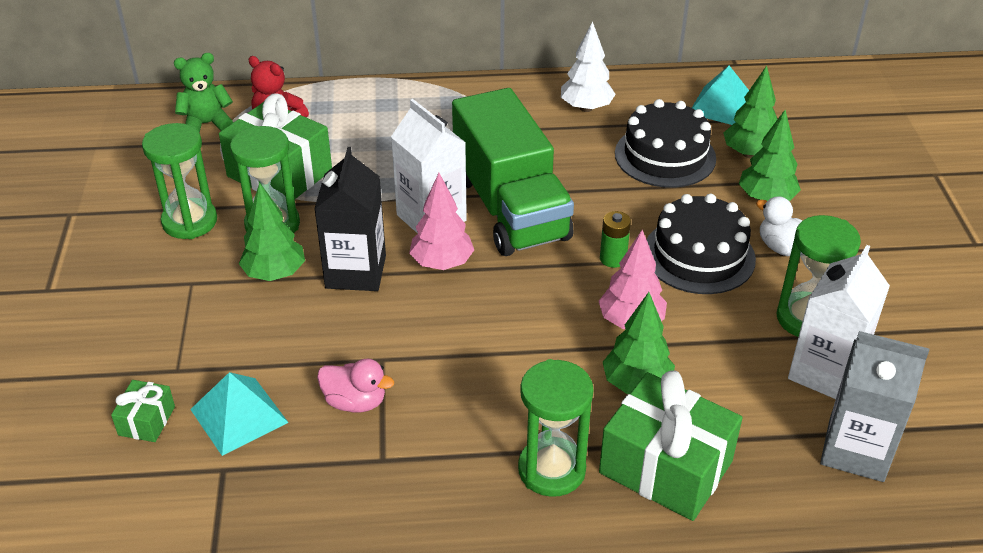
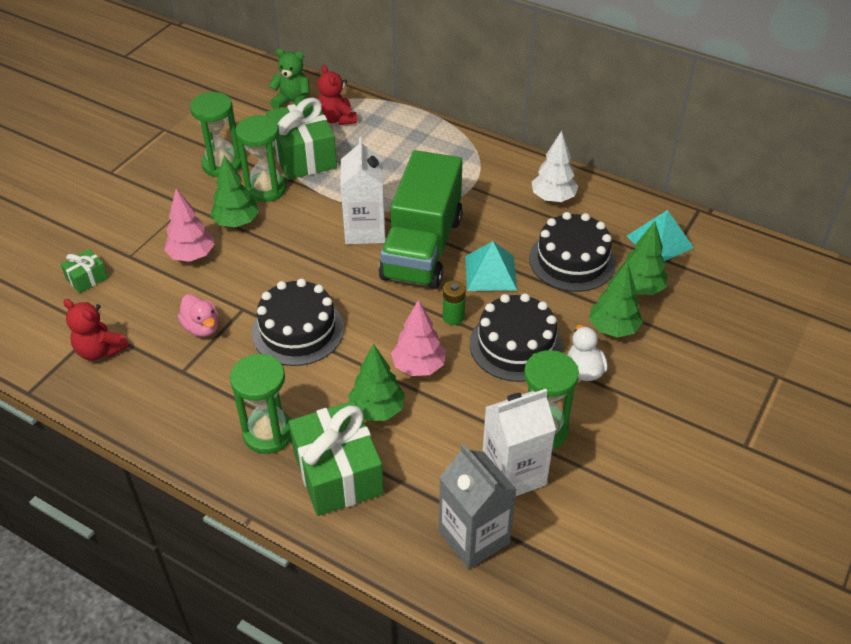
camera: 35 degrees right, 5 degrees up
(239, 415) = (134, 301): turquoise pyramid -> turquoise pyramid (490, 273)
(254, 491) = (100, 350): none -> red teddy bear
(355, 272) = (283, 244): black carton -> none
(442, 263) = (340, 265): pink tree -> pink tree (192, 255)
(468, 350) = (298, 330): none -> black cake

